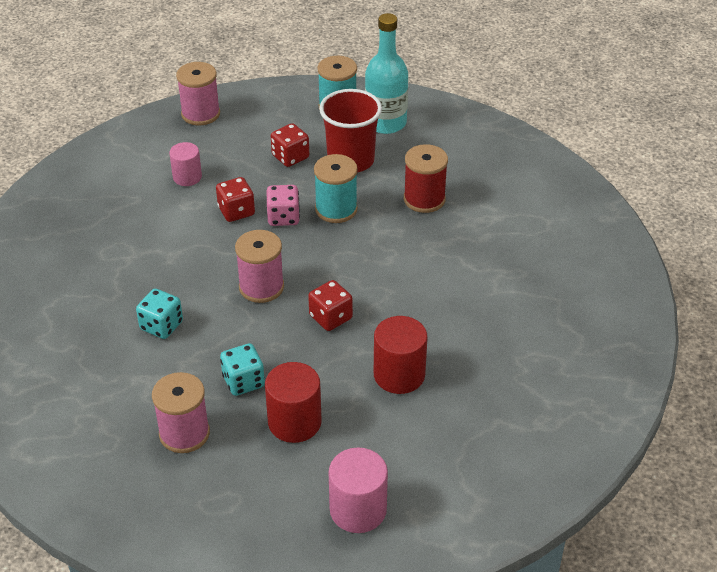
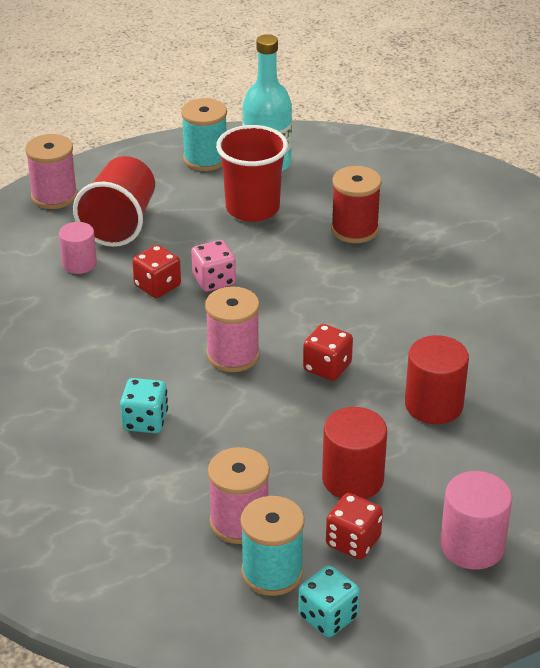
camera: 20 degrees left, 5 degrees down
(238, 149) = (120, 223): none -> red cup
(243, 381) = (272, 454): turquoise dice -> turquoise dice (328, 617)
(290, 157) = (184, 219): red dice -> red dice (353, 541)
(336, 209) = (266, 260): turquoise spool -> turquoise spool (272, 572)

